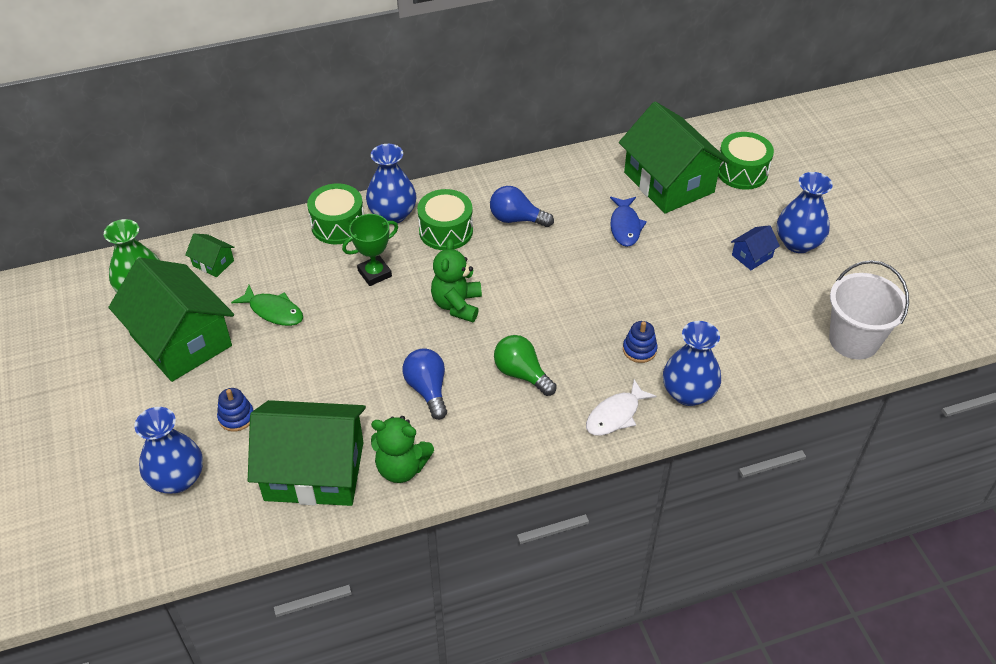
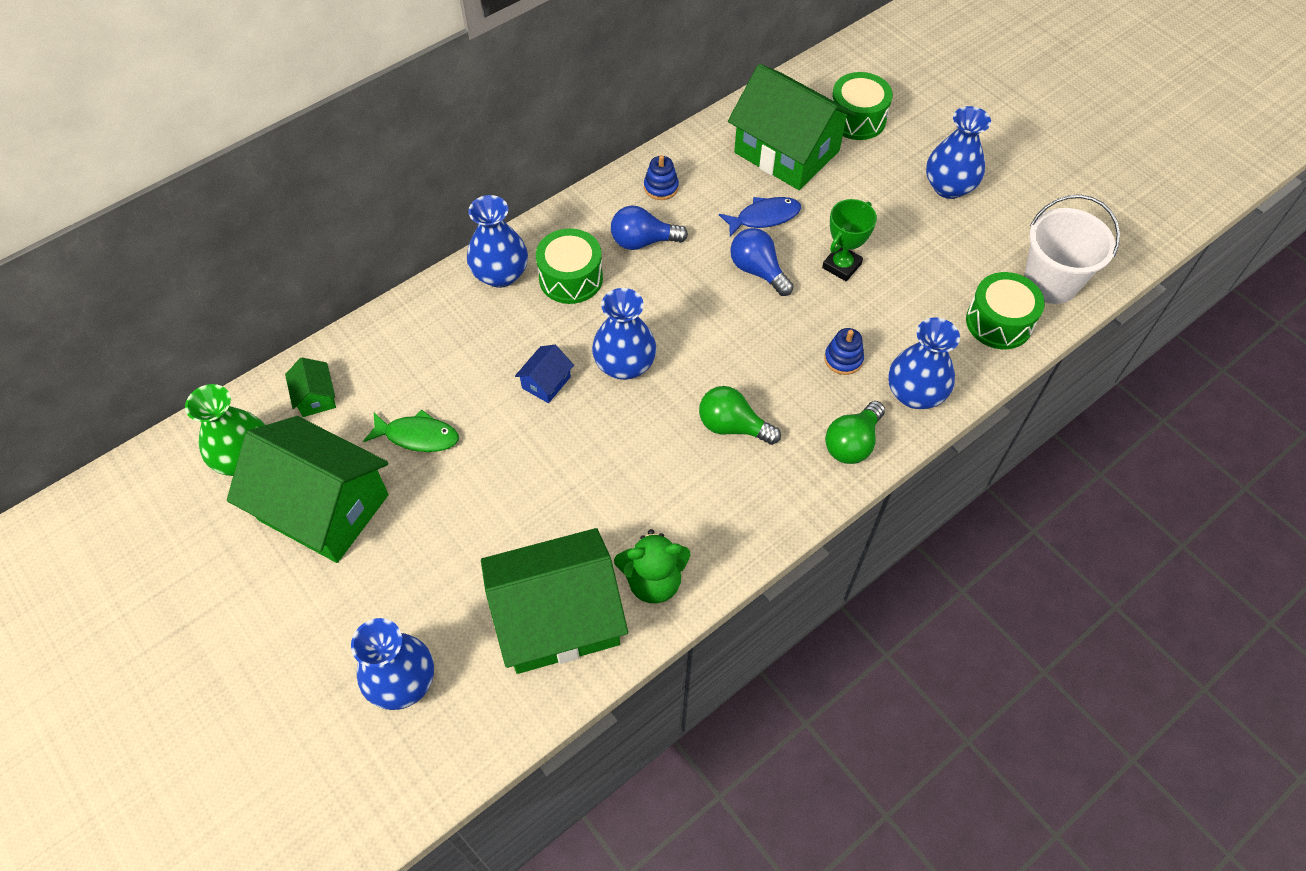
camera: 20 degrees left, 10 degrees up
(213, 263) = (316, 397): green house -> green house turned 60 degrees clockwise
(236, 417) = (436, 582): blue stacking toy -> blue stacking toy (661, 187)
(338, 225) = (443, 306): green drum -> green drum (999, 322)
(374, 273) = (514, 354): green trophy -> green trophy (841, 266)
(427, 390) = (639, 478): blue light bulb -> blue light bulb (758, 271)
(457, 305) = (624, 365): green teddy bear -> blue vase
(615, 415) = (852, 443): white fish -> green light bulb
(625, 226) = (764, 217): blue fish -> blue fish turned 90 degrees counterclockwise
(752, 256) = (909, 215): blue house -> blue house (546, 382)

